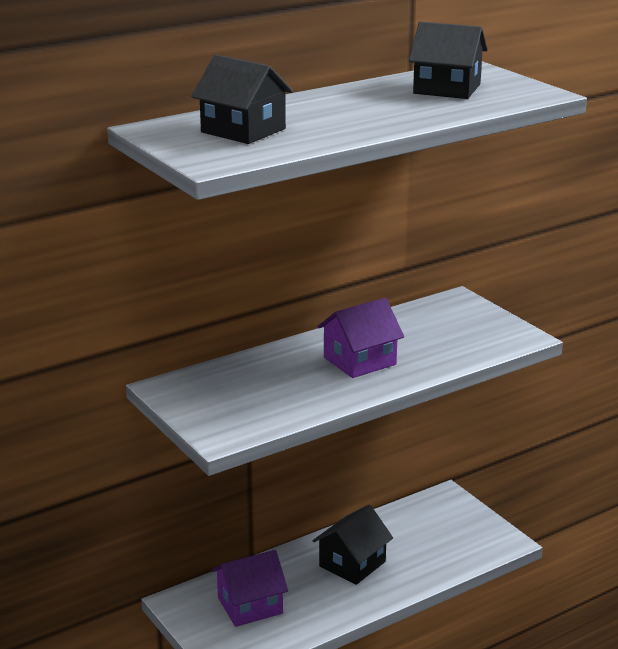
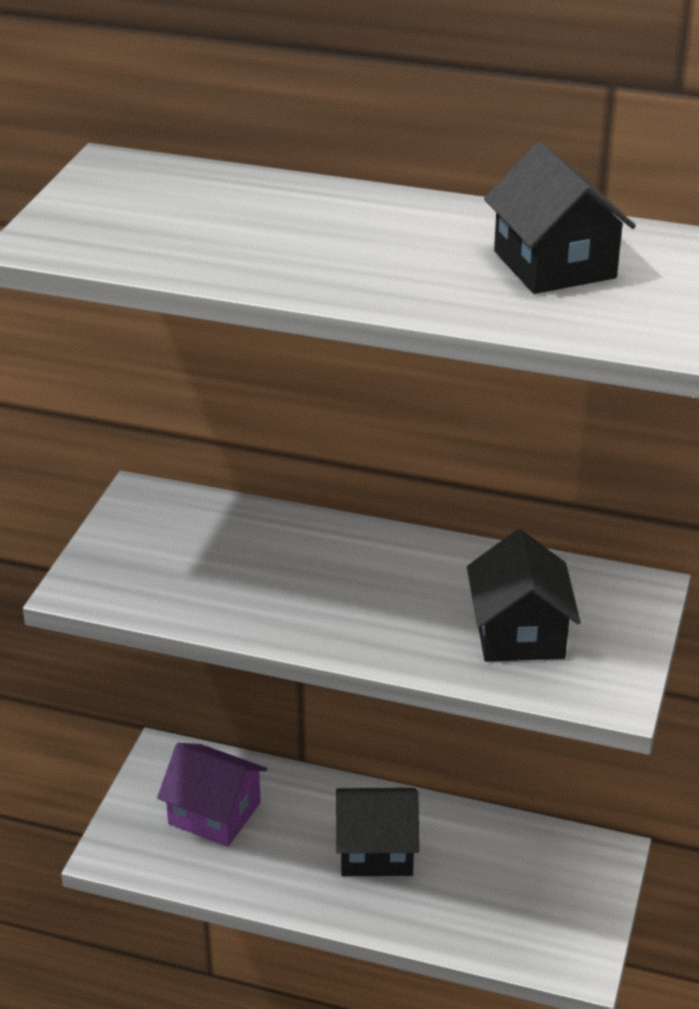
camera: 50 degrees right, 10 degrees up
(243, 130) = (178, 213): black house -> black house (519, 633)
(359, 361) = (369, 595): purple house -> none

